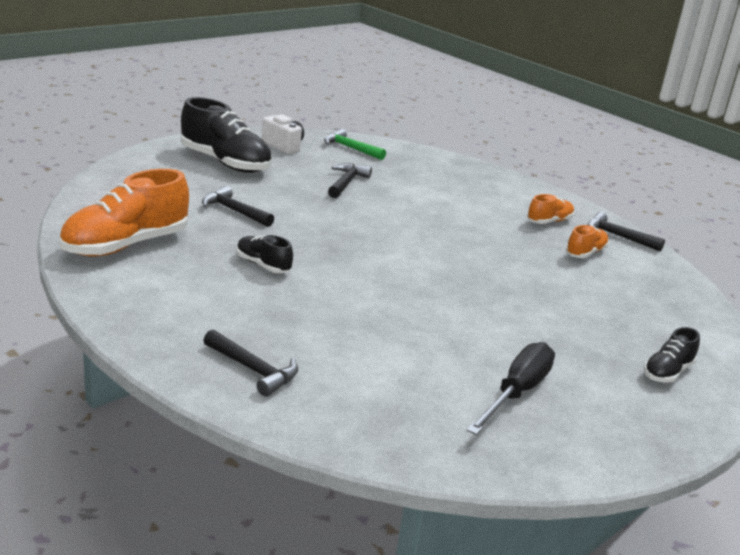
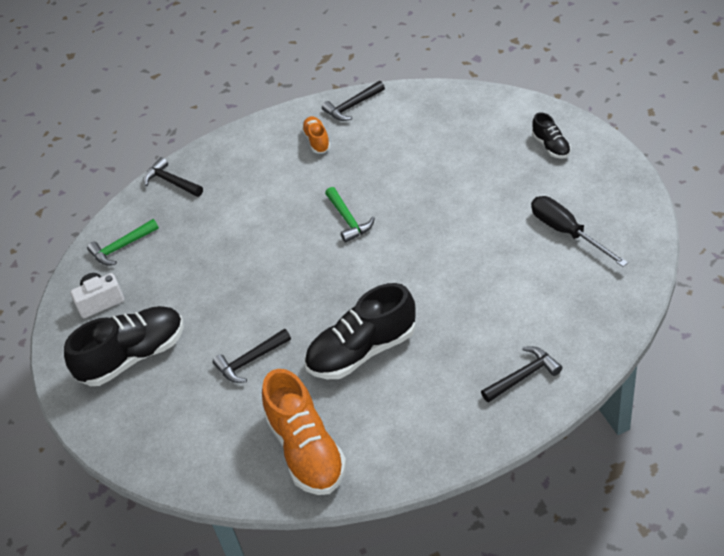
camera: 60 degrees left, 20 degrees up
(263, 265) = (362, 351): black shoe -> black shoe, size x1.98
(346, 182) = (205, 265): black hammer -> black hammer (171, 182)
(446, 245) = (348, 220): none -> green hammer
(585, 253) = (377, 135): orange shoe -> none

